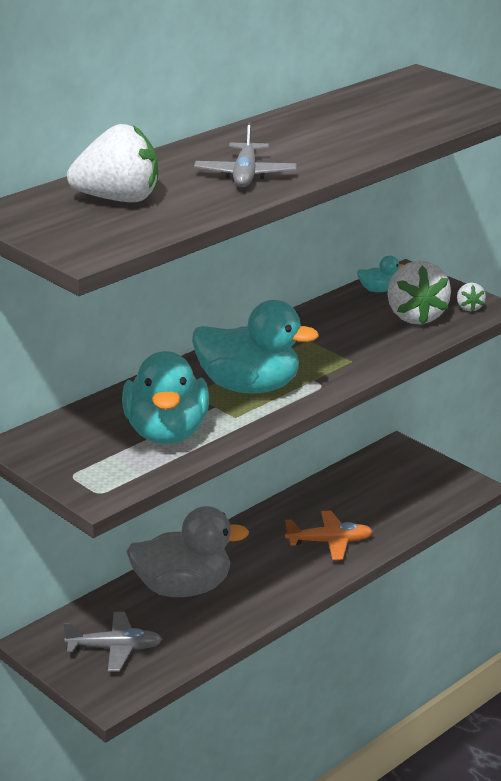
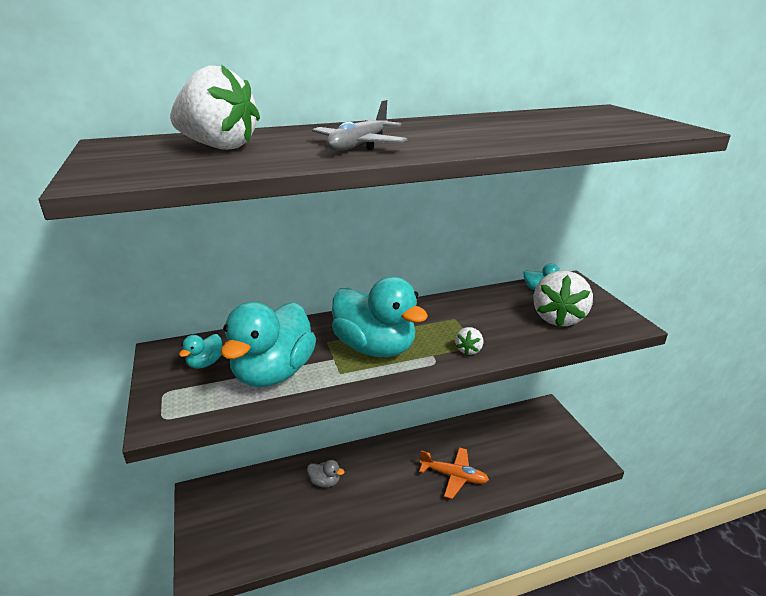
camera: 25 degrees right, 0 degrees up
(82, 442) = (205, 363): none -> turquoise duck
(115, 648) = (241, 521): grey plane -> none
(183, 588) = (325, 482): grey duck -> grey duck, size x0.43
(469, 308) = (611, 321): white strawberry -> white strawberry (468, 350)

